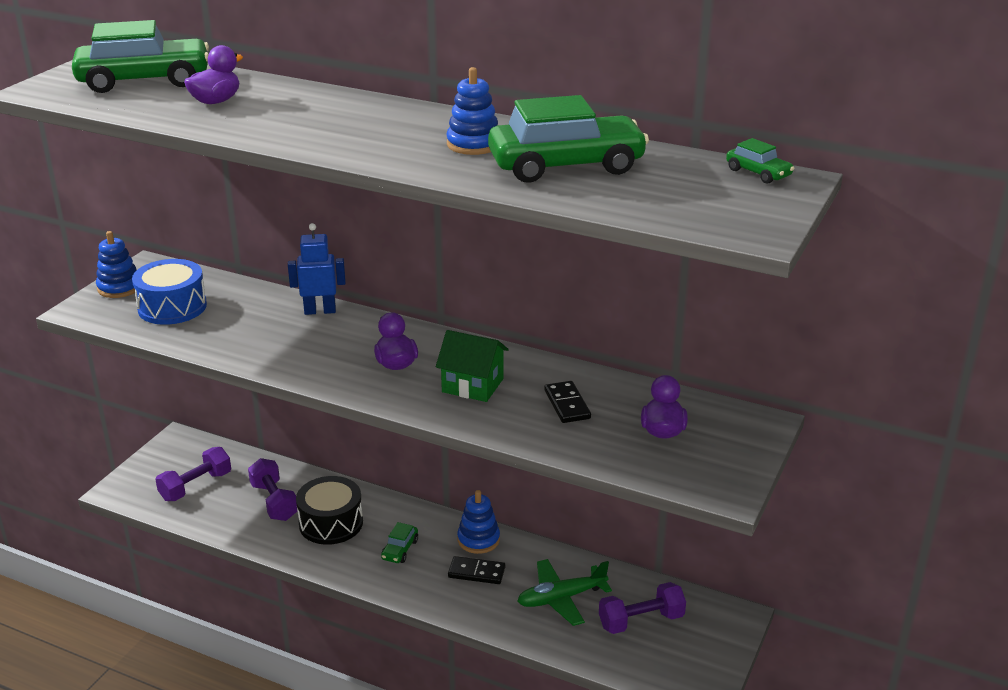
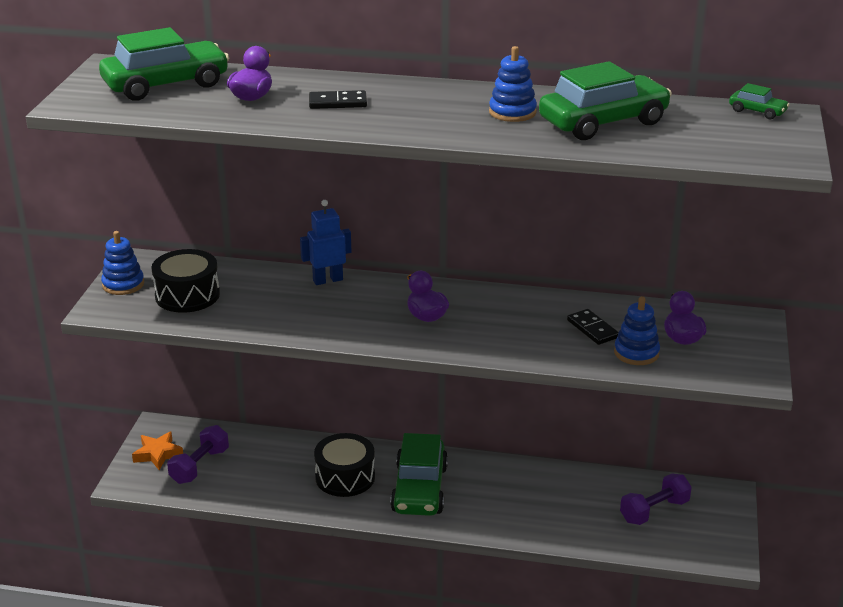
camera: 15 degrees left, 0 degrees up
(163, 467) = (158, 454): none -> orange star
(172, 307) = (187, 295): blue drum -> black drum
(274, 501) = (282, 467): purple dumbbell -> none
(400, 550) = (419, 489): green car -> green car, size x2.27
(472, 385) = (504, 325): green house -> none
(476, 572) = (497, 496): black domino -> black domino (337, 103)
(478, 540) = (484, 469): blue stacking toy -> blue stacking toy (636, 353)
(561, 598) = (579, 505): green plane -> none

